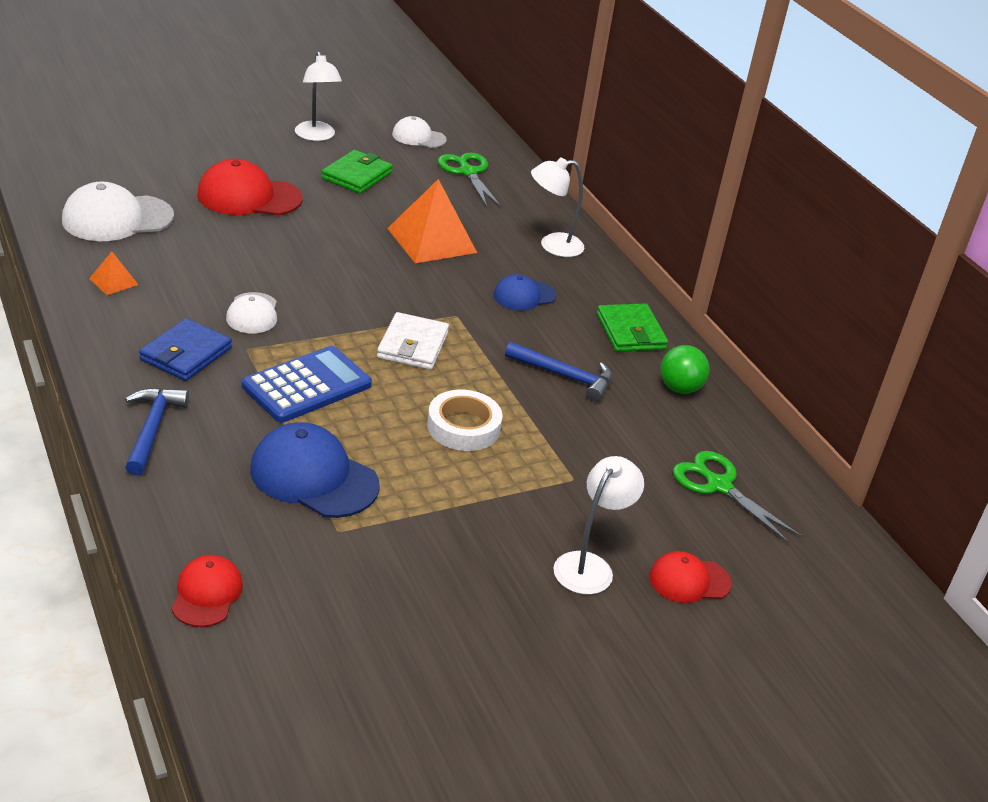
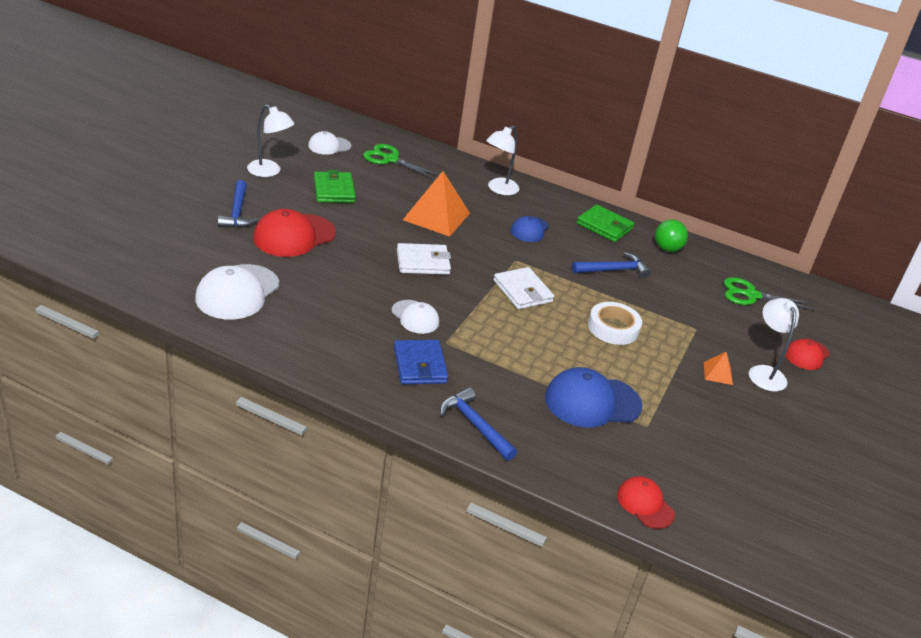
camera: 40 degrees left, 0 degrees up
(113, 281) = (304, 339): orange pyramid -> orange pyramid (718, 373)
(227, 157) = (237, 212): none -> blue hammer
(307, 386) = (509, 348): blue calculator -> none
(344, 272) = (423, 262): none -> white wallet

